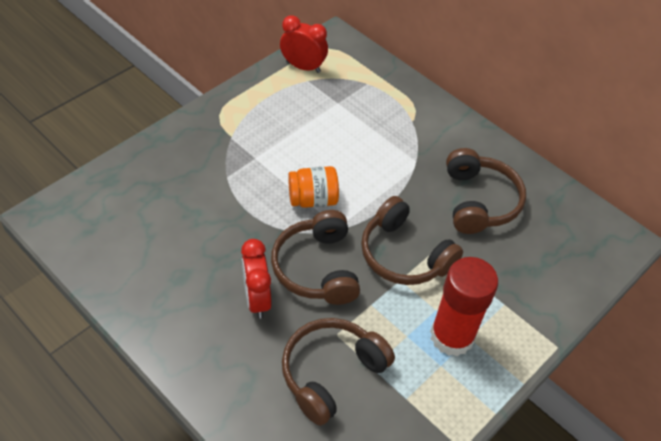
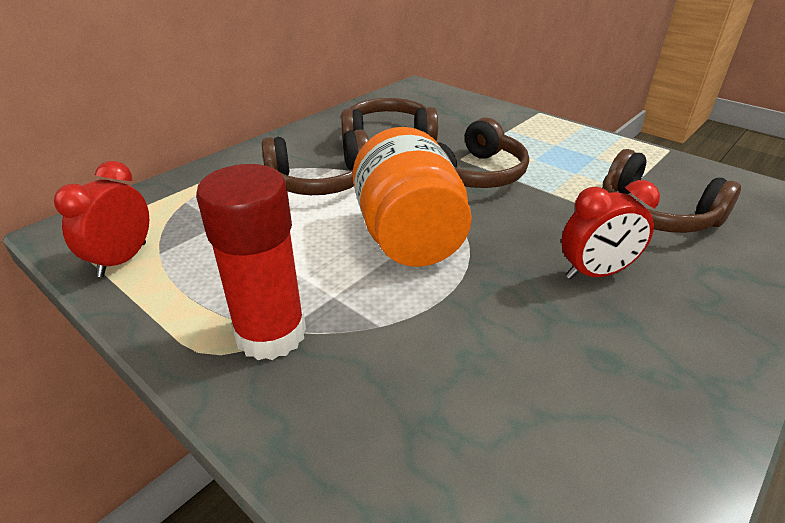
camera: 90 degrees left, 15 degrees down
(313, 199) = (409, 237): orange jar -> orange jar, size x1.78
(316, 268) = (520, 229): brown headphones -> brown headphones (320, 181)
(452, 336) = (560, 152): red glue stick -> red glue stick (271, 334)

